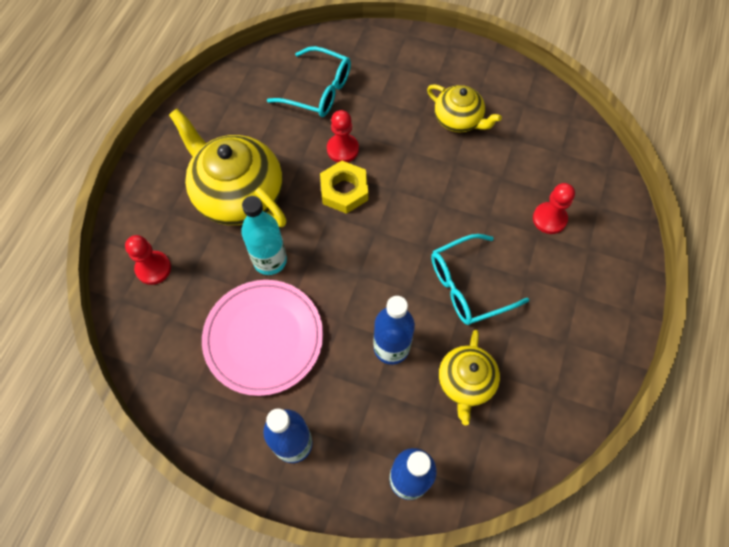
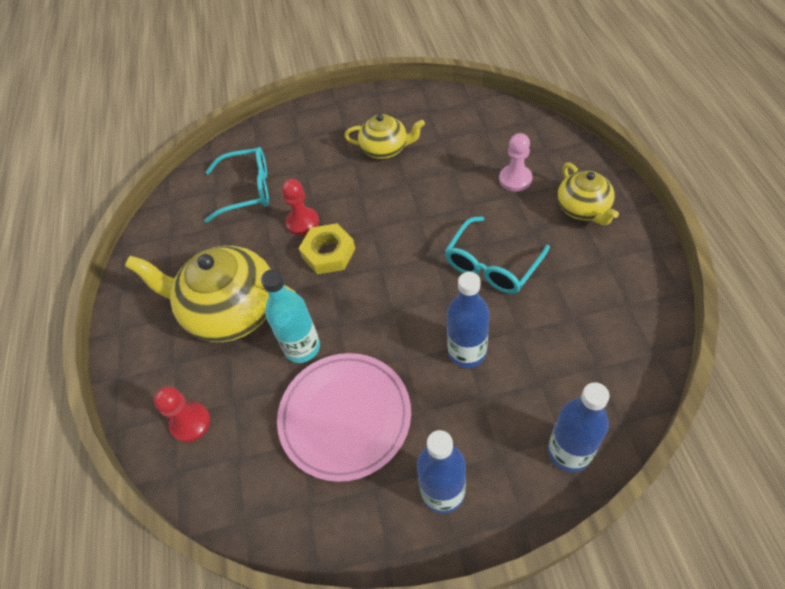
camera: 25 degrees left, 10 degrees down
(465, 382) = (551, 340): yellow teapot -> yellow teapot (583, 209)
(549, 219) = (515, 179): red pawn -> pink pawn

